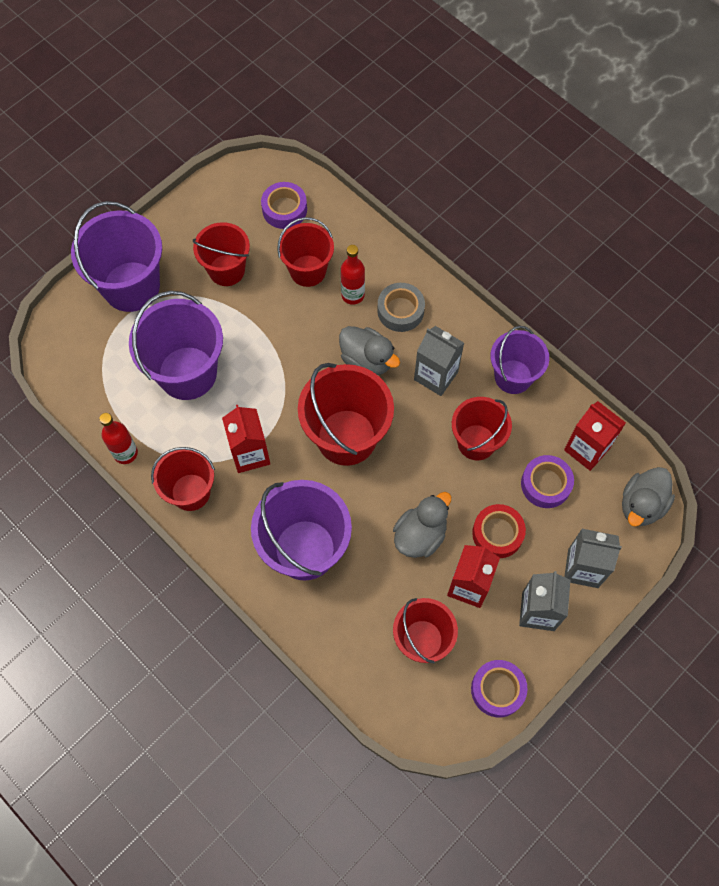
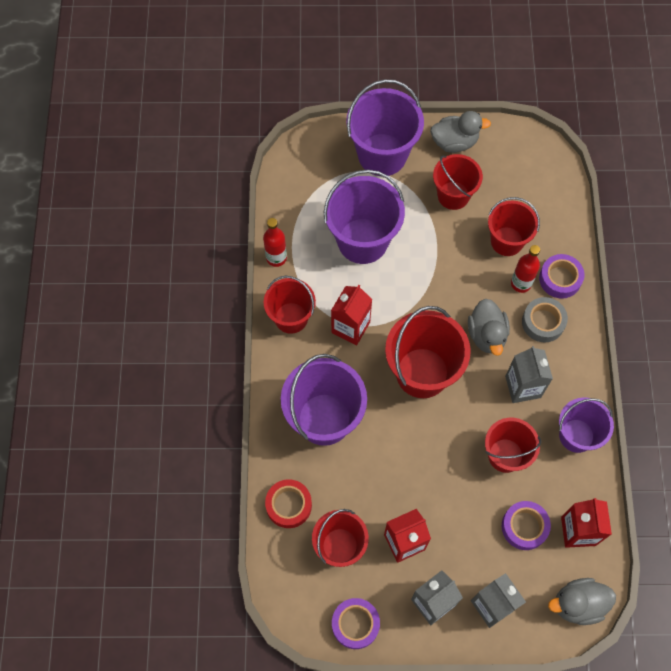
camera: 45 degrees right, 0 degrees up
(284, 209) = (532, 187): purple tape -> purple tape (560, 279)
(420, 535) = (406, 479): grey duck -> grey duck (454, 142)
(497, 533) = (458, 527): red tape -> red tape (289, 505)

